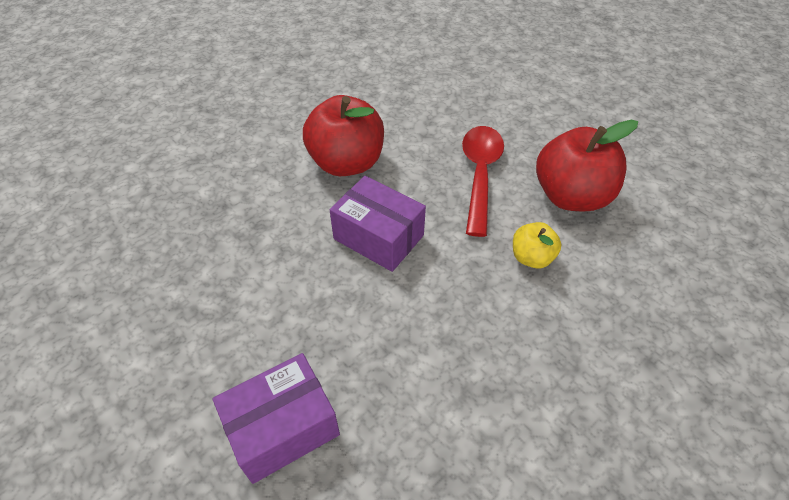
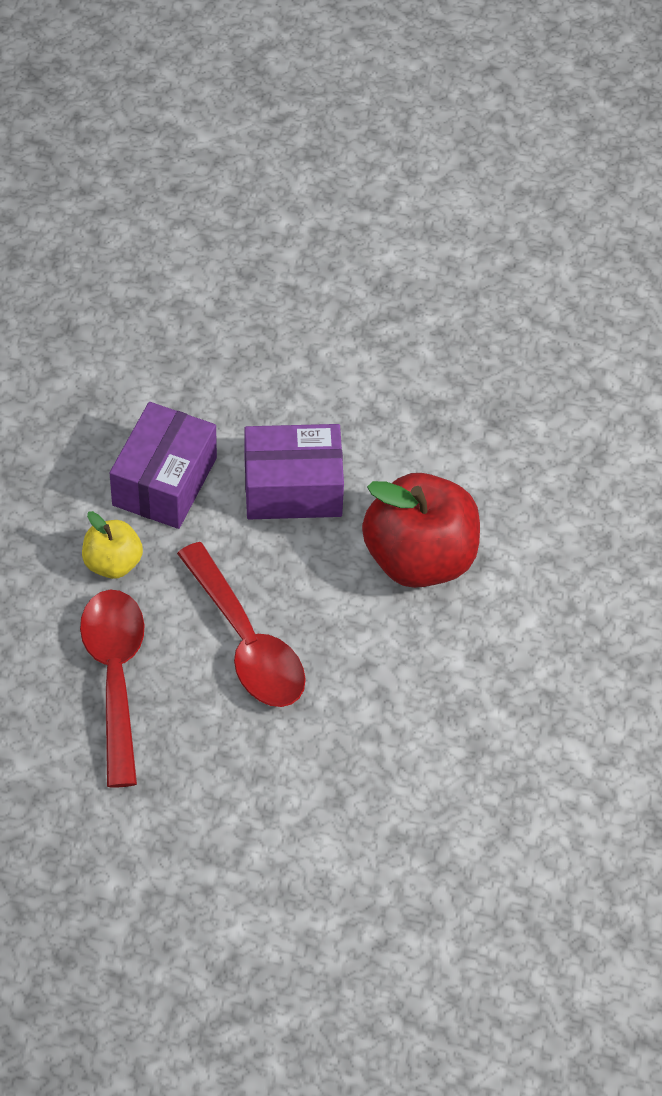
camera: 140 degrees right, 5 degrees up
(283, 427) = (219, 286): purple box -> purple box (164, 481)
(571, 196) = (115, 677): red apple -> red spoon

